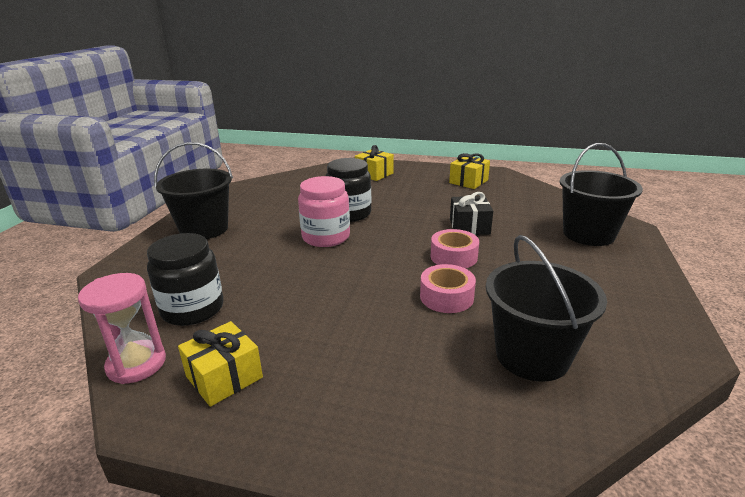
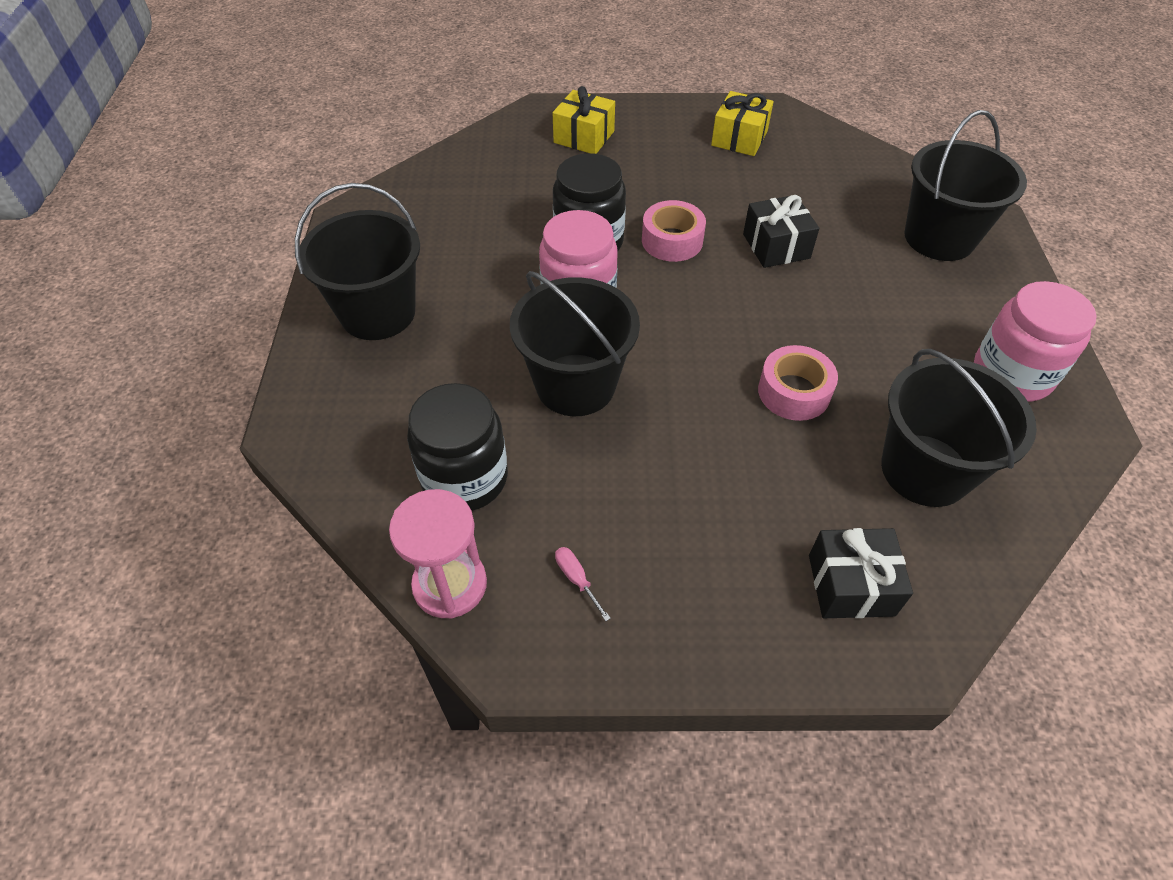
camera: 15 degrees left, 25 degrees up
(224, 377) = (577, 579): yellow gift -> pink screwdriver
(297, 274) = (575, 385): none -> black bucket
(437, 420) = (851, 585): none -> black gift
(453, 257) = (776, 313): pink tape -> pink tape (672, 240)
(625, 309) = (1012, 374): none -> pink jar

